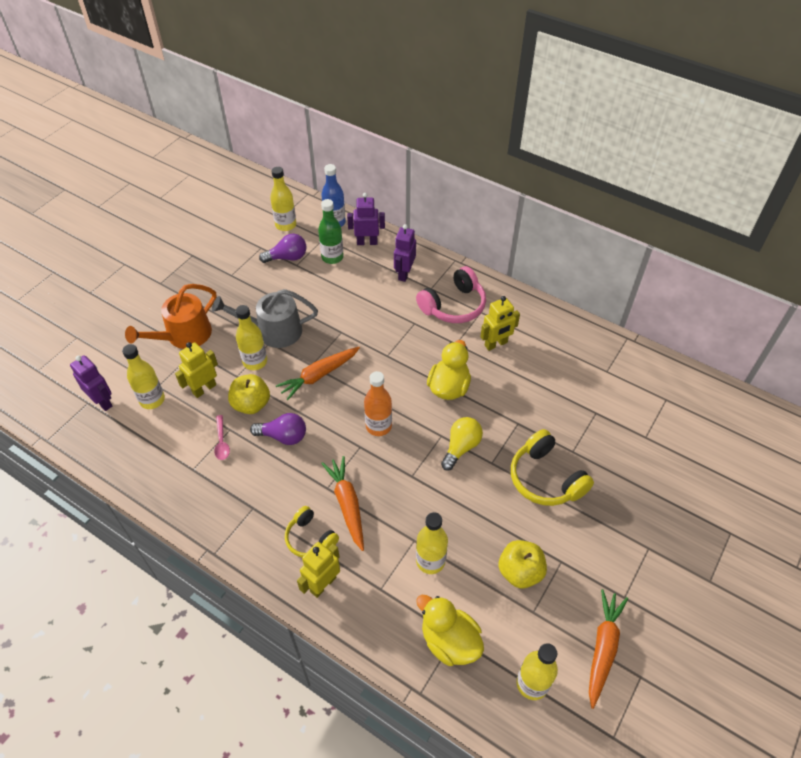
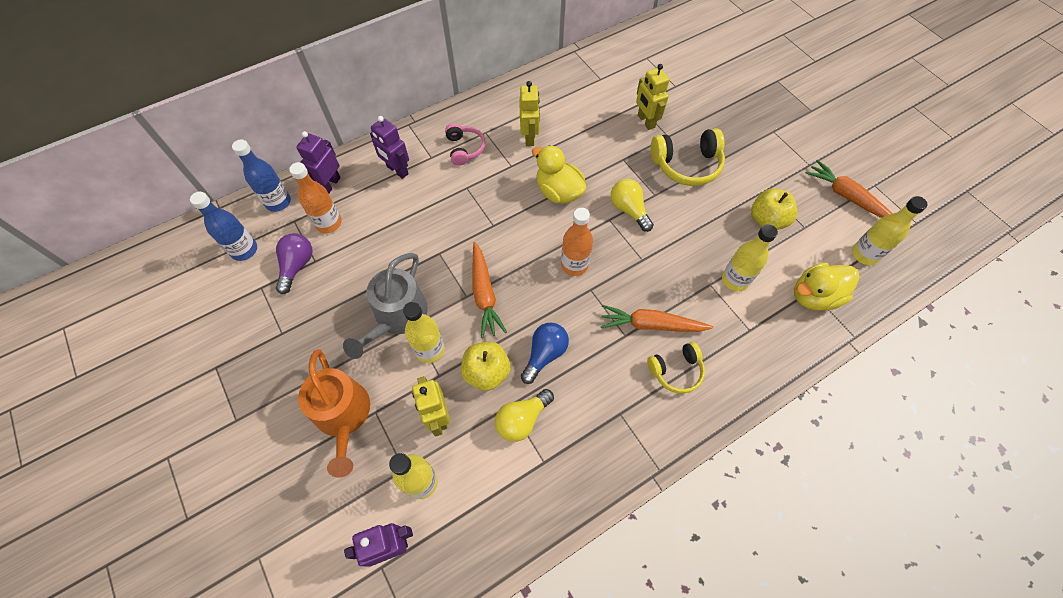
camera: 65 degrees left, 10 degrees up
(222, 442) = (522, 419): pink spoon -> yellow light bulb
(283, 436) = (545, 354): purple light bulb -> blue light bulb
(285, 225) = (244, 250): yellow bottle -> blue bottle
(323, 584) = (729, 377): yellow robot -> yellow robot (646, 121)
(332, 257) = (329, 223): green bottle -> orange bottle
(453, 306) = (464, 149): pink headphones -> pink headphones, size x0.63

